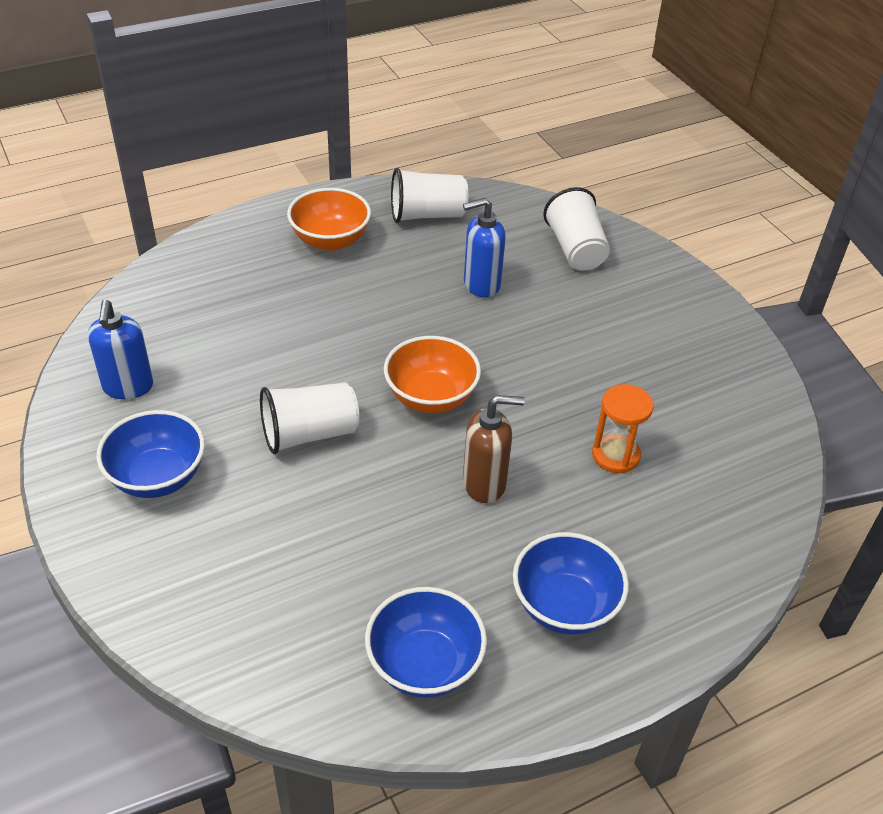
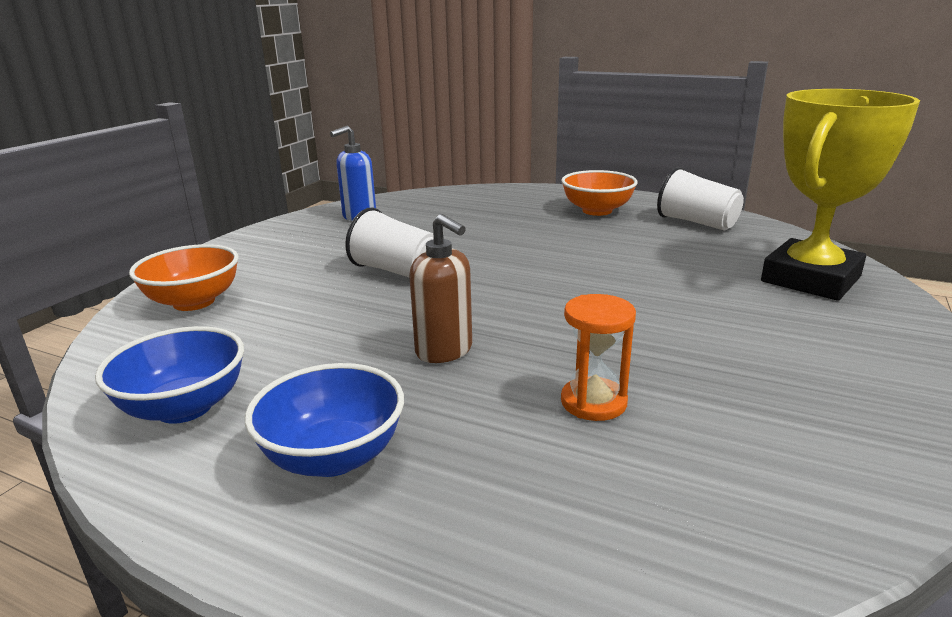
camera: 55 degrees right, 20 degrees down
(158, 477) = (291, 249): blue bowl -> none
(431, 397) = (508, 293): orange bowl -> orange bowl (194, 302)
(481, 285) = (672, 263): blue soap dispenser -> none
(575, 249) = (810, 279): white cup -> yellow trophy

